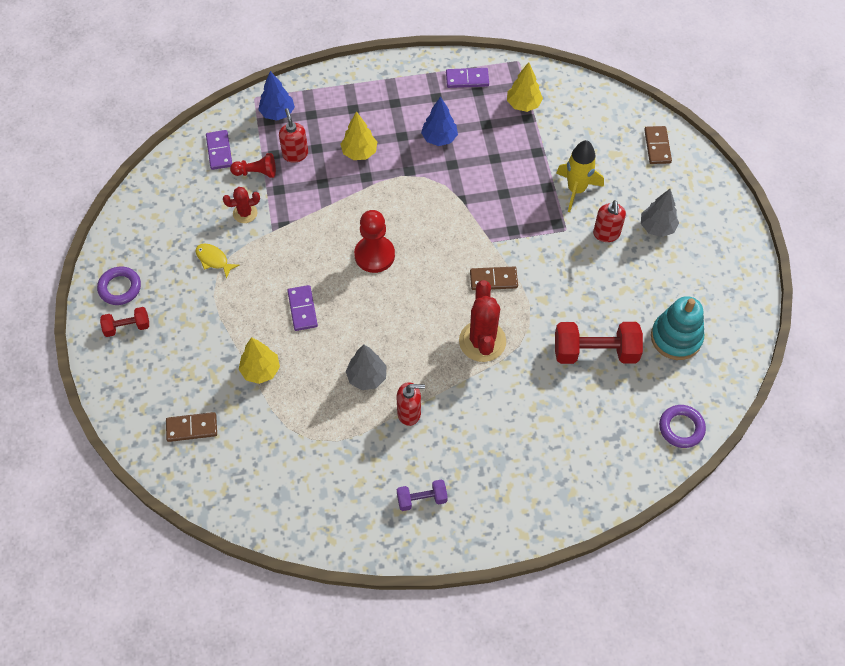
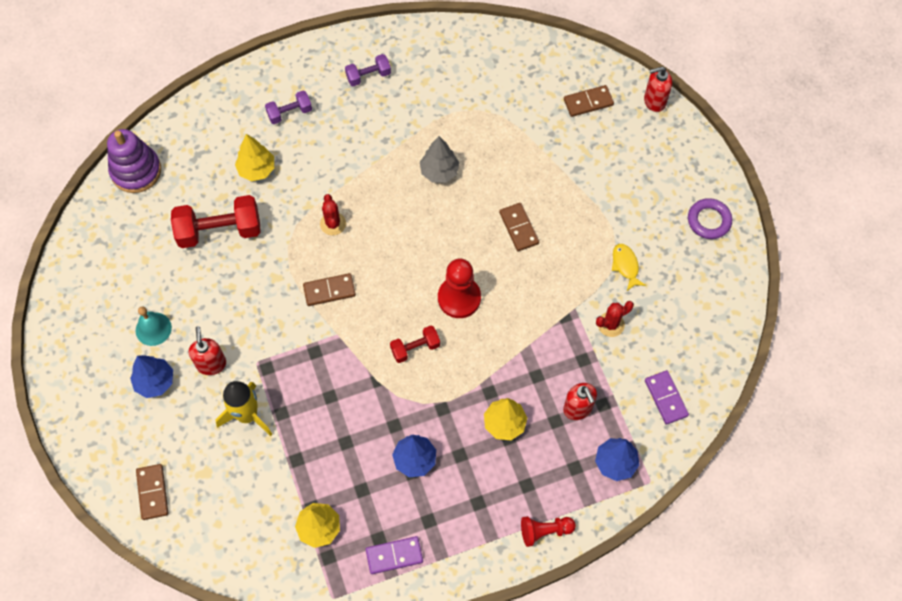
camera: 170 degrees right, 5 degrees up
(127, 327) = (685, 183): red dumbbell -> red dumbbell (415, 348)
(213, 260) = (625, 266): yellow fish -> yellow fish turned 135 degrees counterclockwise
(256, 172) = (614, 377): red pawn -> red pawn (544, 531)
(260, 370) = (542, 162): yellow tree -> yellow tree (257, 169)
(302, 309) = (518, 228): purple domino -> brown domino
(409, 413) = (392, 145): red soap dispenser -> red soap dispenser (654, 101)
(482, 341) = (333, 224): red cactus -> red cactus, size x0.55
(514, 468) = (289, 113): none -> purple dumbbell
(657, 227) = (155, 382): grey tree -> blue tree
(659, 271) = (153, 329): none -> turquoise bell
(676, 337) = (138, 258): turquoise stacking toy -> none
(681, 428) = (136, 171): purple ring -> purple stacking toy

